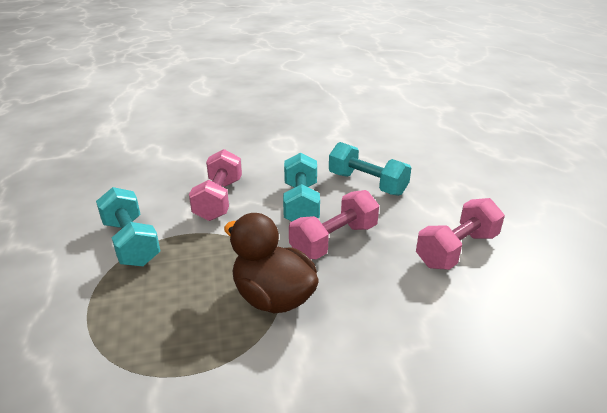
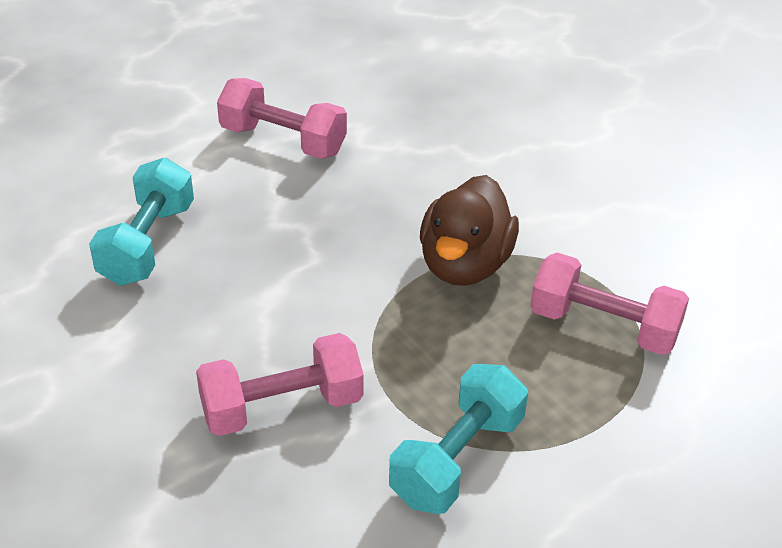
camera: 115 degrees left, 10 degrees up
(301, 204) = (245, 301): turquoise dumbbell -> none
(334, 241) = (323, 243): pink dumbbell -> pink dumbbell (603, 326)

